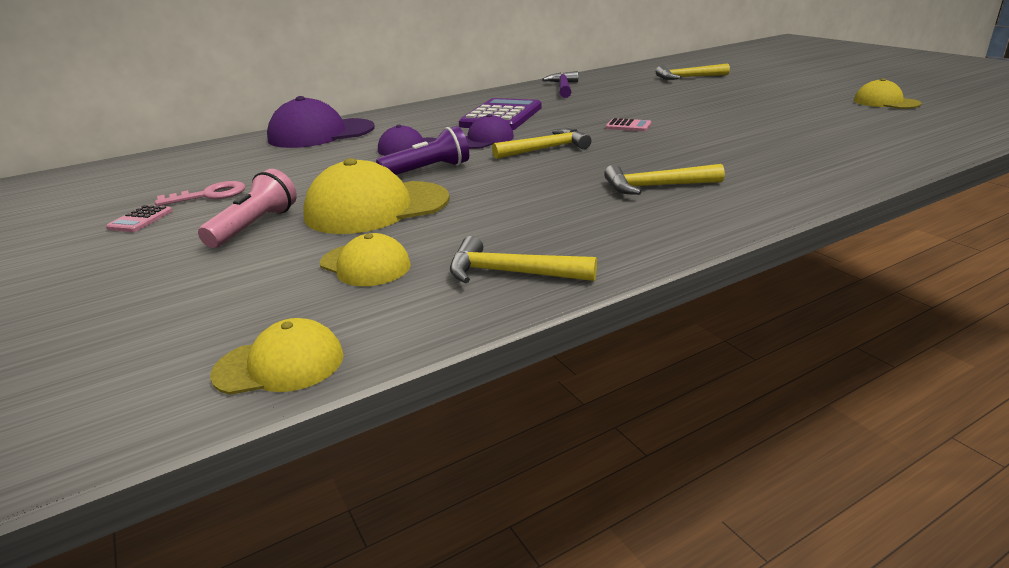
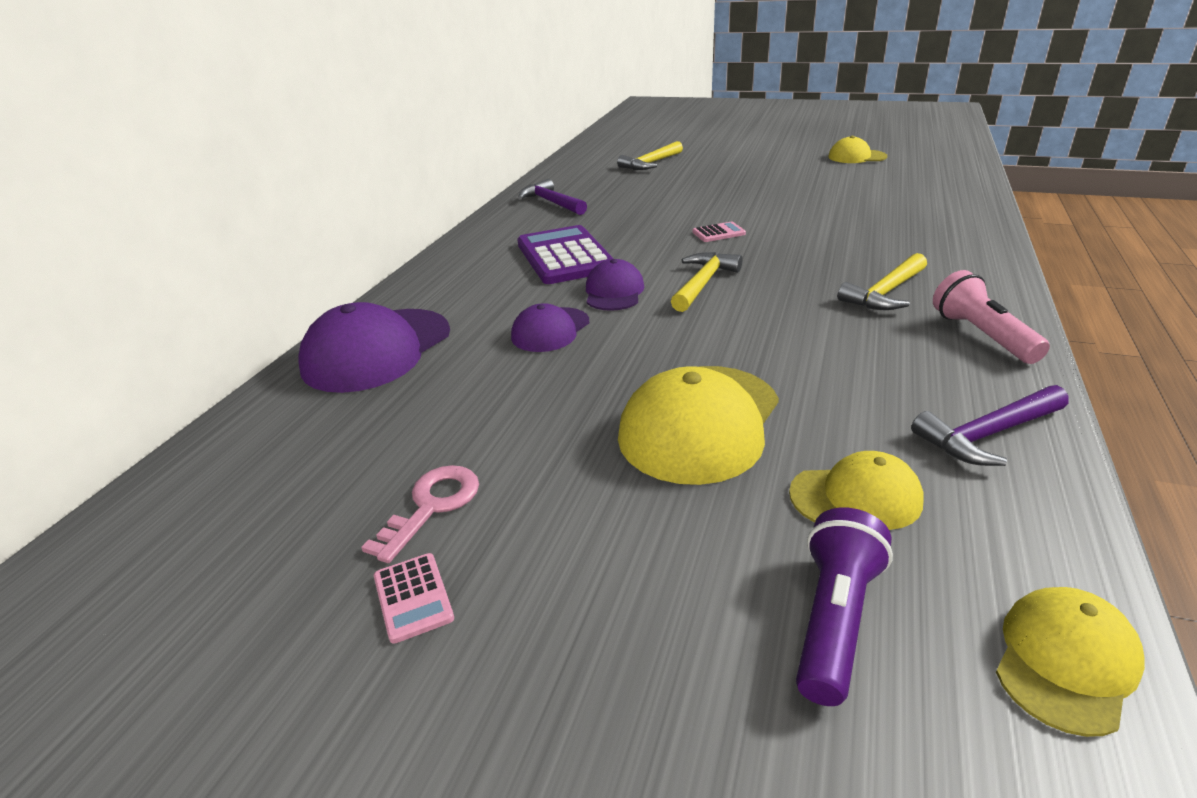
camera: 40 degrees left, 5 degrees up
(254, 226) = (614, 517): pink flashlight -> pink flashlight (981, 335)
(428, 170) = (642, 352): purple flashlight -> purple flashlight (834, 619)
(511, 273) = (988, 434): yellow hammer -> purple hammer

